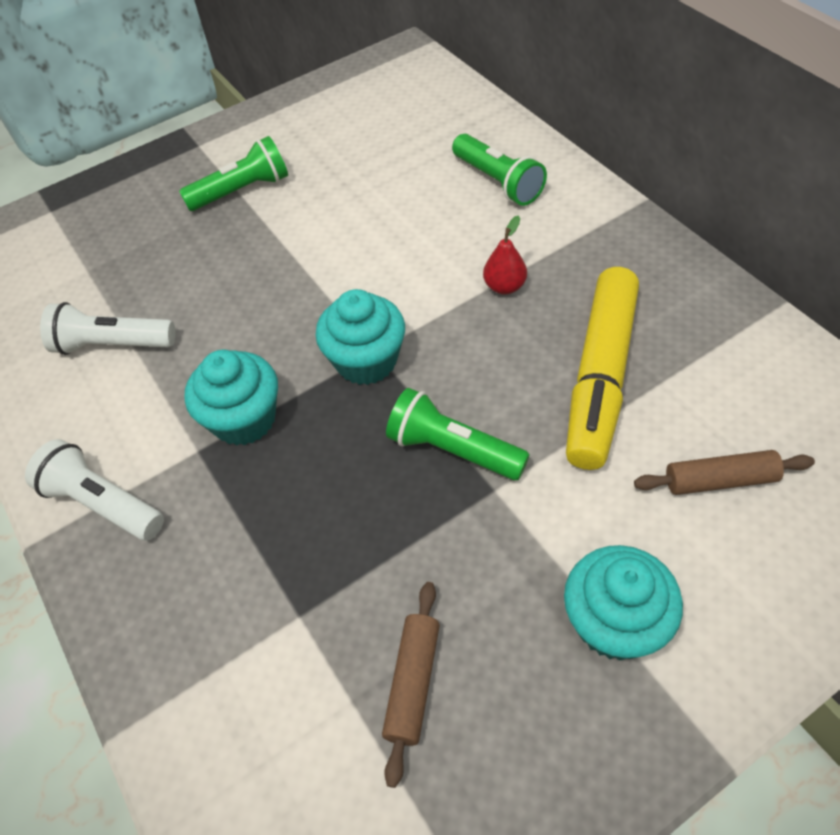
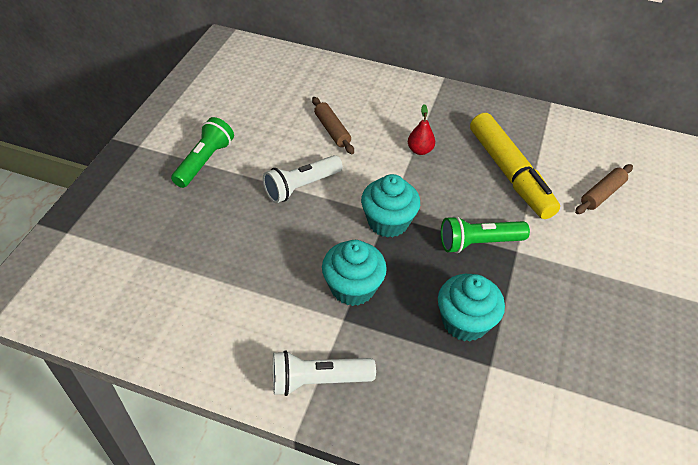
camera: 45 degrees left, 5 degrees down
(112, 345) = (218, 291): white flashlight -> white flashlight (301, 187)
(413, 683) = (573, 359): brown rolling pin -> brown rolling pin (332, 130)
(498, 182) = (360, 97): green flashlight -> none
(614, 622) = (623, 278): turquoise cupcake -> turquoise cupcake (465, 322)

